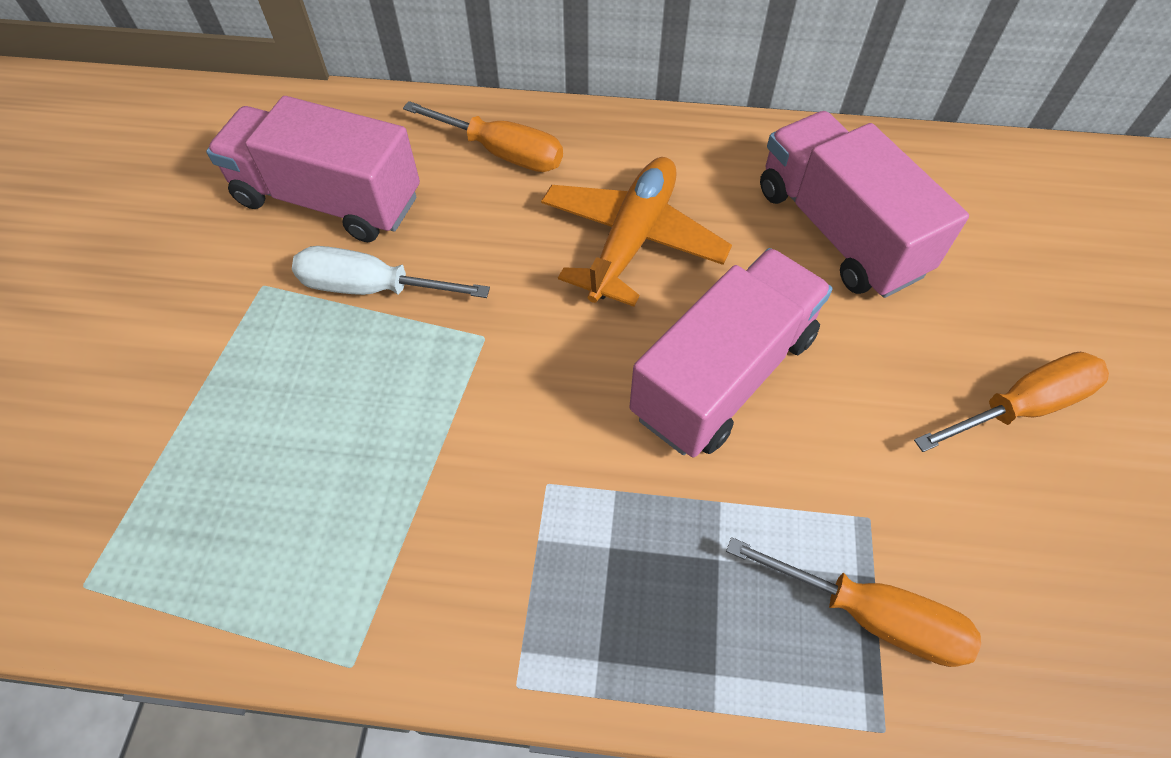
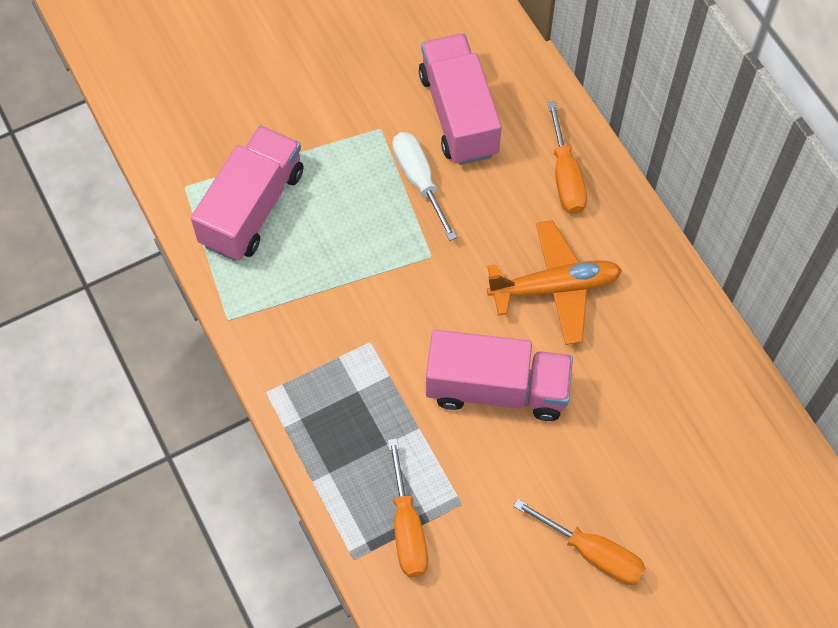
camera: 55 degrees right, 5 degrees up
(838, 231) = (652, 397): pink truck -> pink truck (252, 208)

